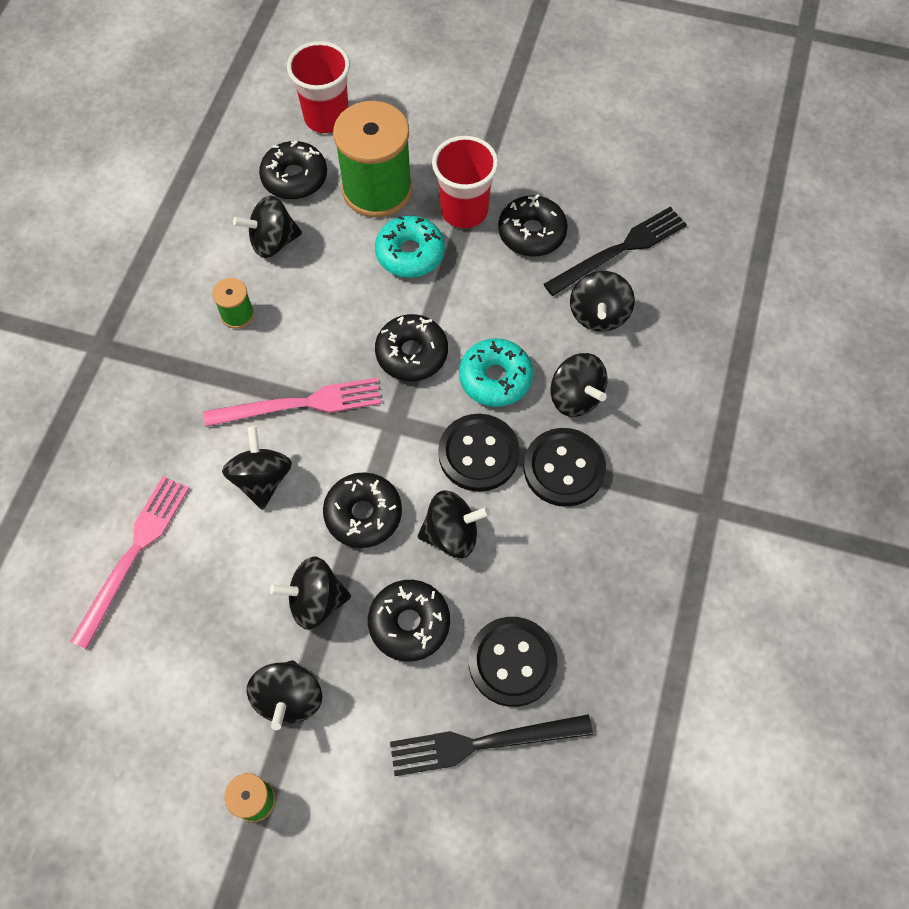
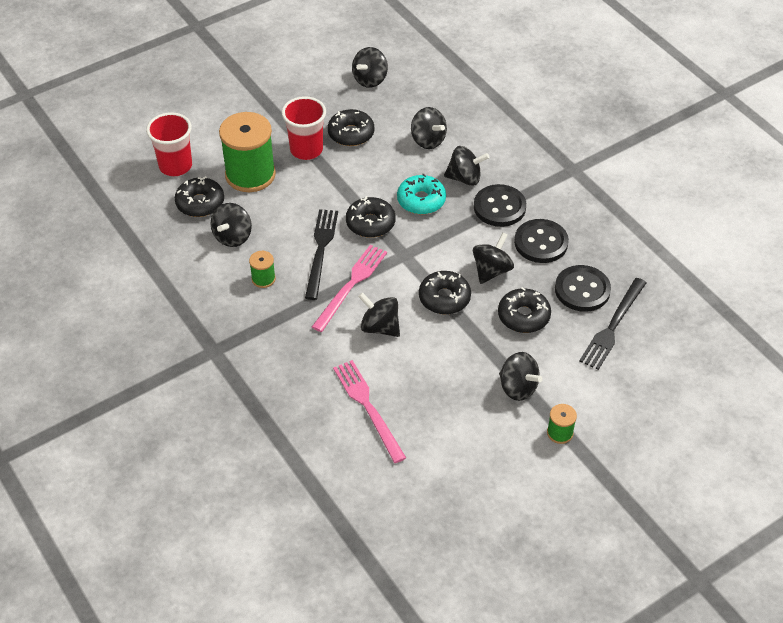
camera: 50 degrees left, 15 degrees down
(316, 601) = (474, 346): black spinning top -> black spinning top (370, 80)
(410, 253) = (307, 186): turquoise donut -> none
(478, 454) = (457, 233): black button -> black button (541, 243)
(619, 250) = (399, 109): black fork -> black fork (320, 250)

